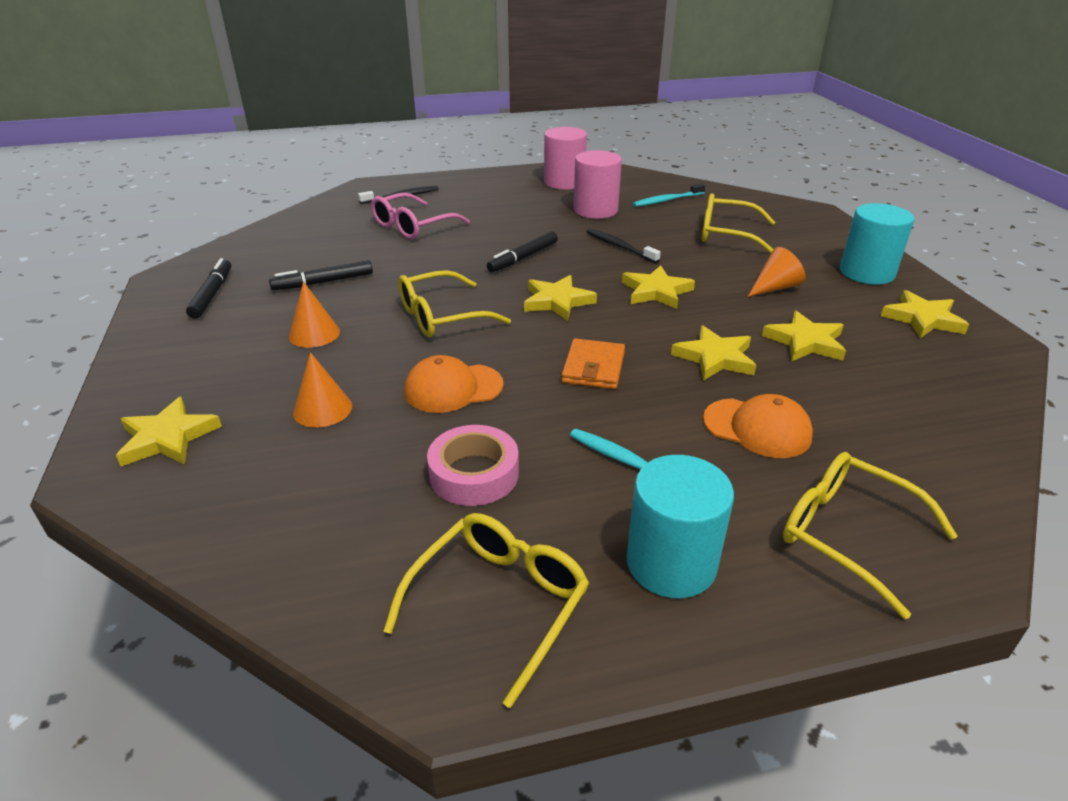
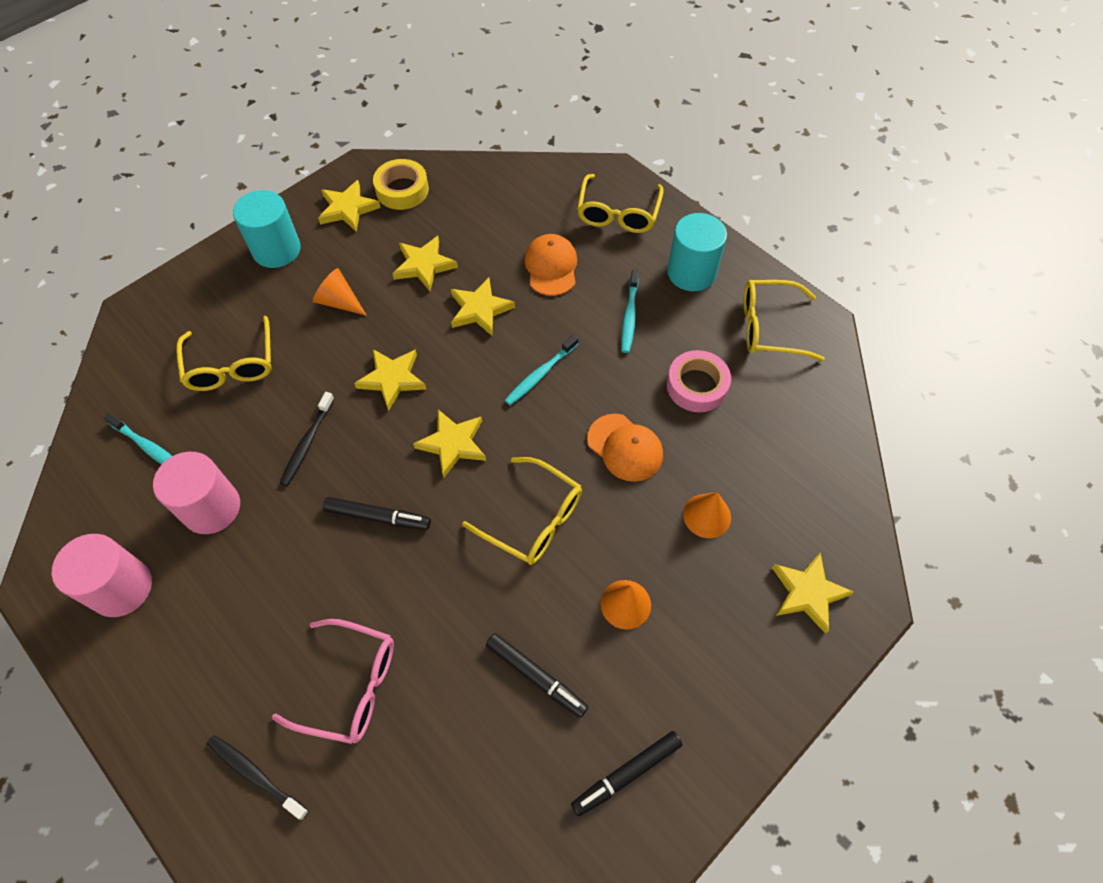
camera: 120 degrees left, 25 degrees up
(593, 367) = (540, 374): orange wallet -> turquoise toothbrush
(951, 359) = (402, 190): none -> yellow tape

